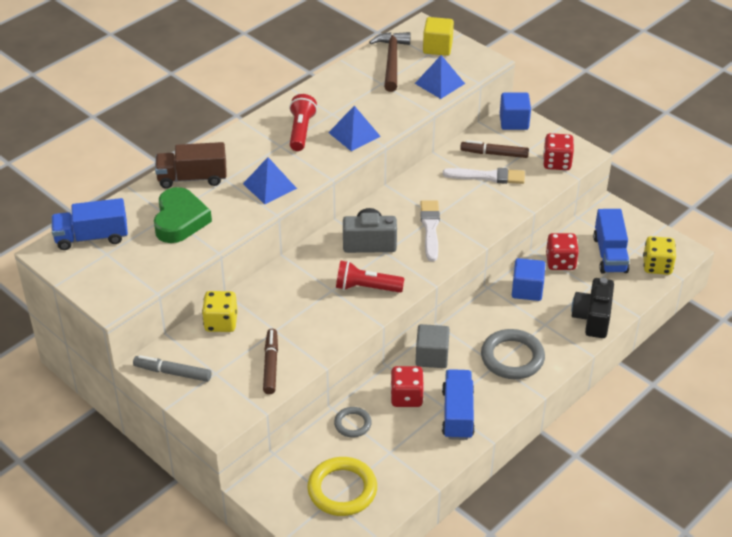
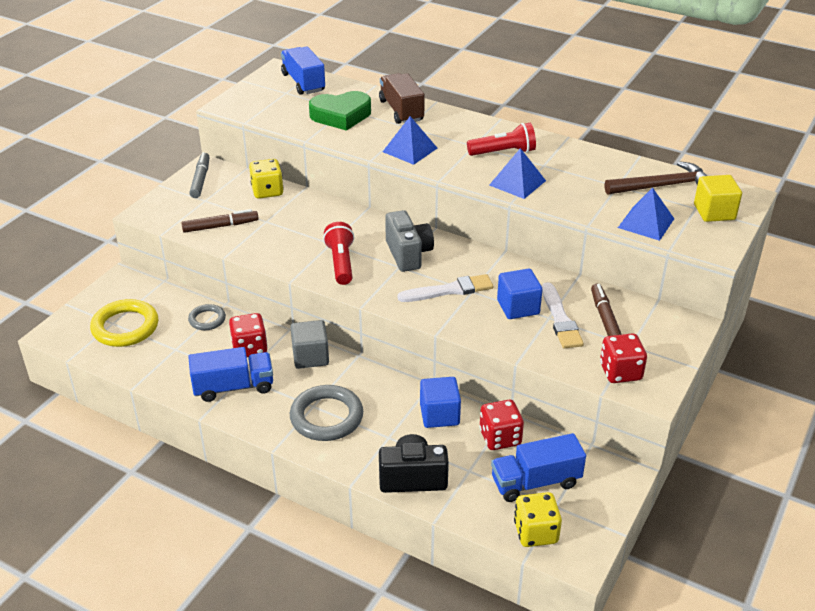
camera: 75 degrees right, 5 degrees down
(514, 122) = (677, 326): blue cube -> blue cube (518, 307)

